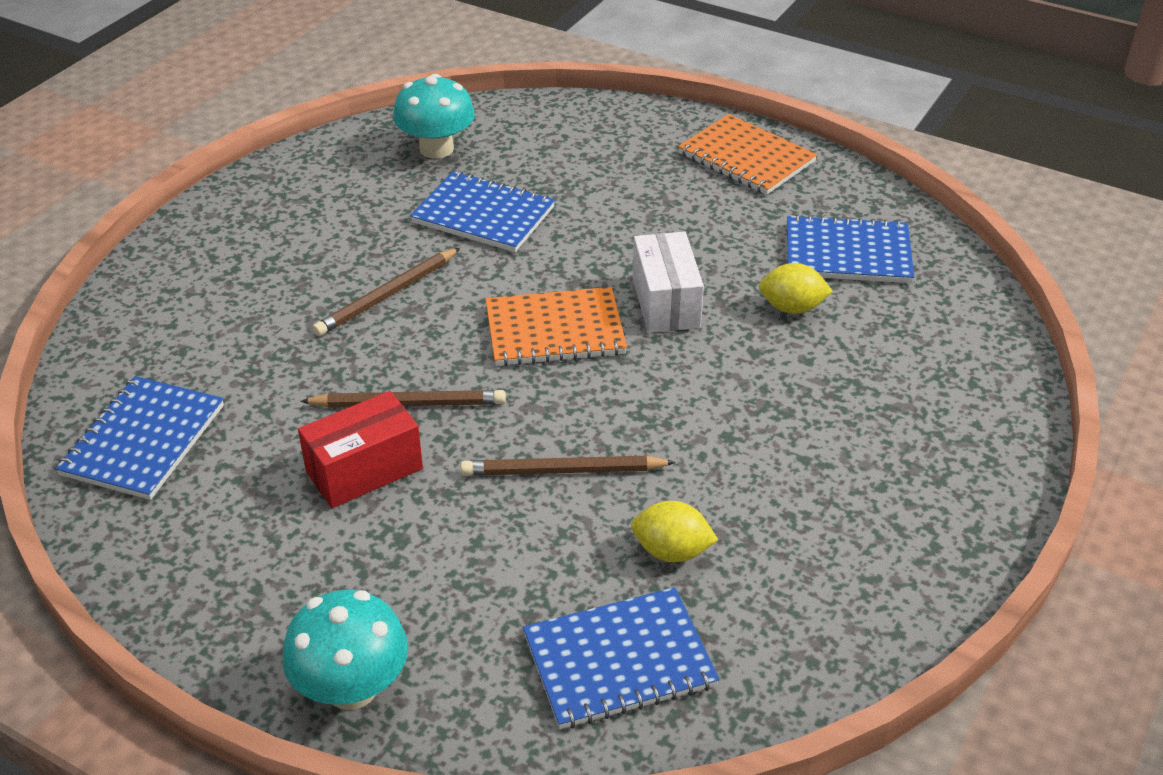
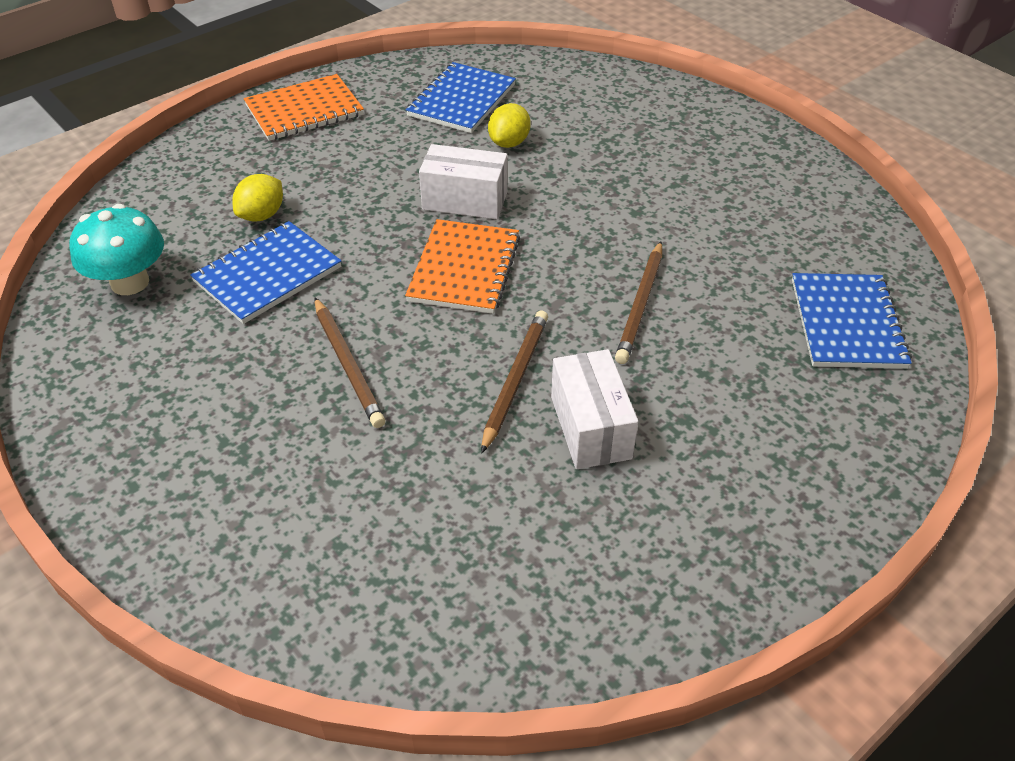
camera: 70 degrees left, 5 degrees up
(144, 440) = (473, 598): blue notebook -> none
(352, 687) = (846, 482): turquoise mushroom -> none
(364, 470) = (590, 427): red box -> white box
(671, 551) = (747, 270): yellow lemon -> yellow lemon (262, 215)

